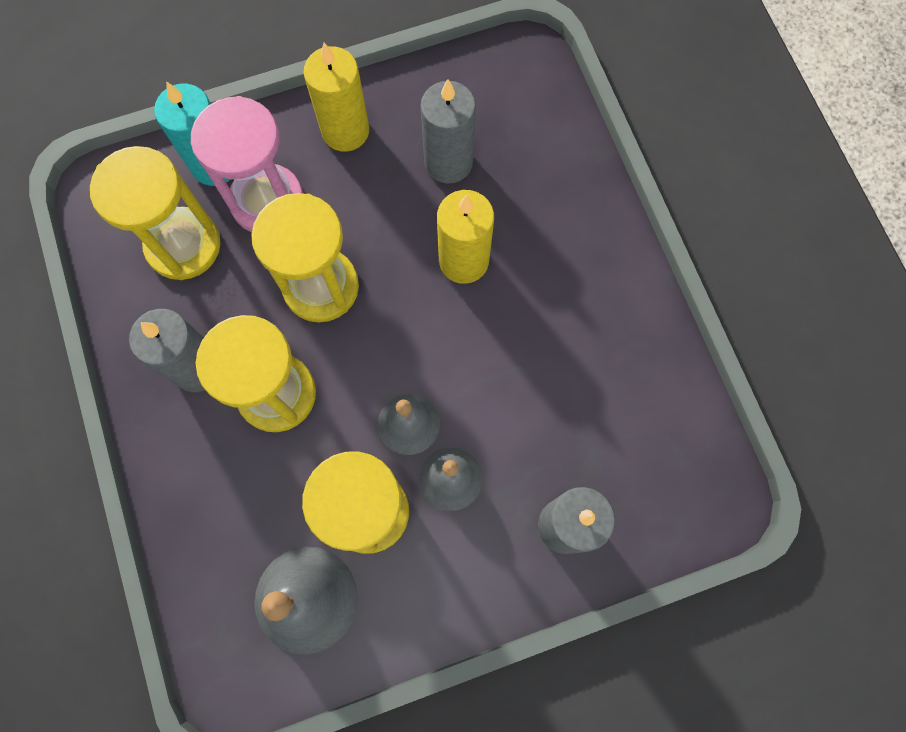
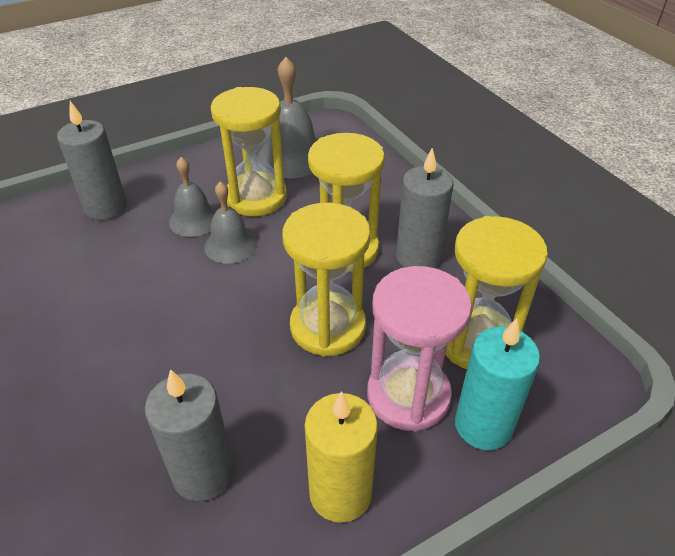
camera: 170 degrees right, 30 degrees down
(463, 261) = (183, 369): yellow candle -> none

